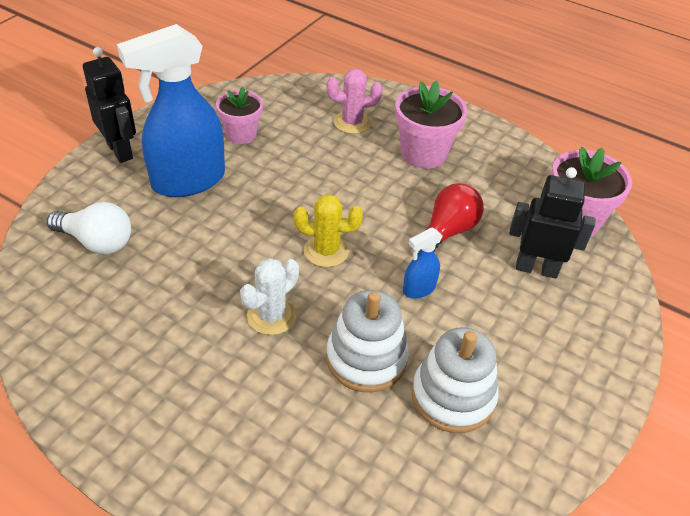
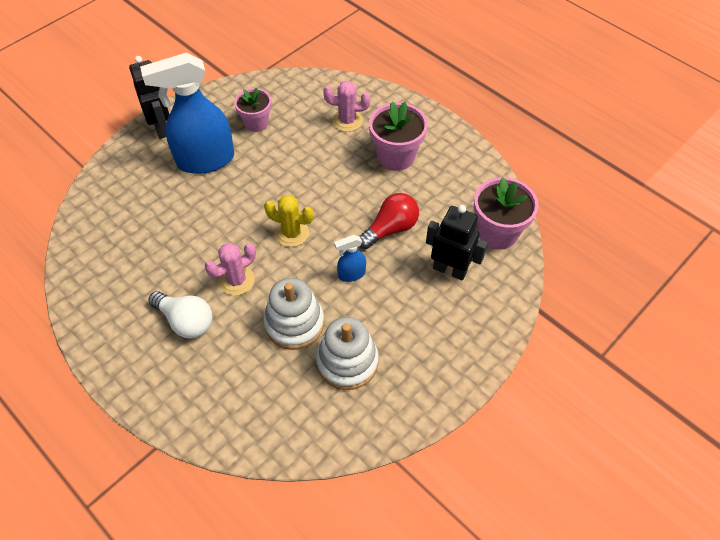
camera: 15 degrees right, 10 degrees up
(97, 242) = (128, 204): white light bulb -> white light bulb (186, 321)
(271, 316) = (236, 280): white cactus -> pink cactus

